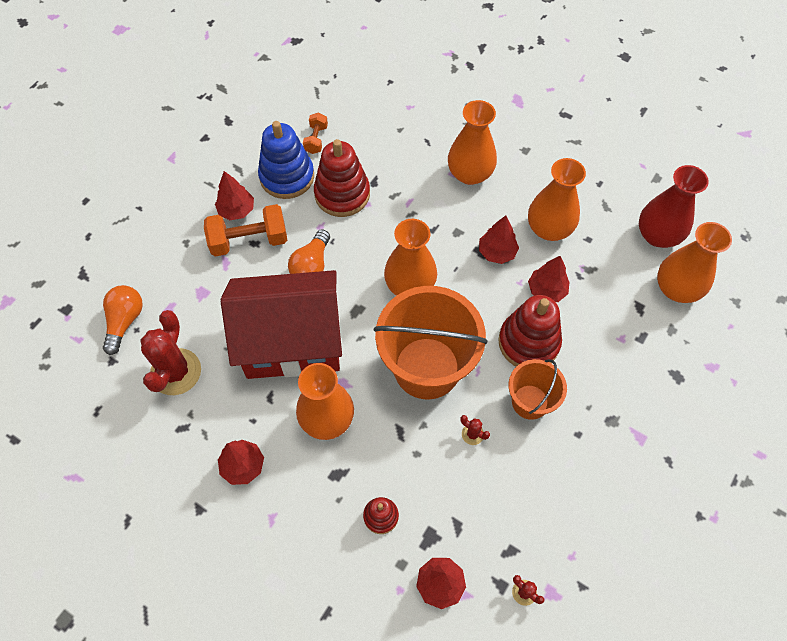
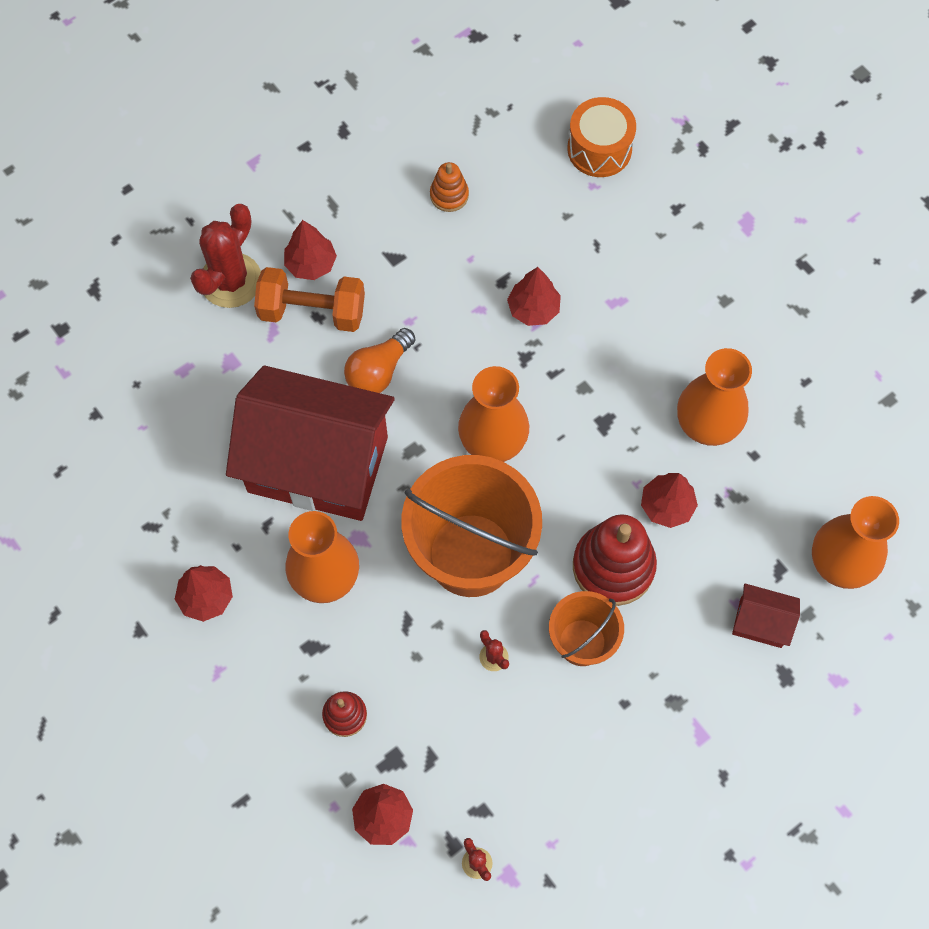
camera: 20 degrees right, 5 degrees up
(125, 321) = (126, 368): orange light bulb -> none
(176, 372) = (166, 454): red cactus -> red cactus (231, 280)
(287, 177) = (391, 237): blue stacking toy -> none
(316, 139) = (449, 195): orange dumbbell -> orange stacking toy
(342, 194) = (454, 285): red stacking toy -> none
(404, 84) = (599, 149): none -> orange drum
(470, 174) = (634, 311): orange vase -> none
(496, 252) = (623, 433): red tree -> red tree (533, 309)
(644, 346) = (760, 623): none -> red house
(657, 235) = (851, 481): red vase -> none

